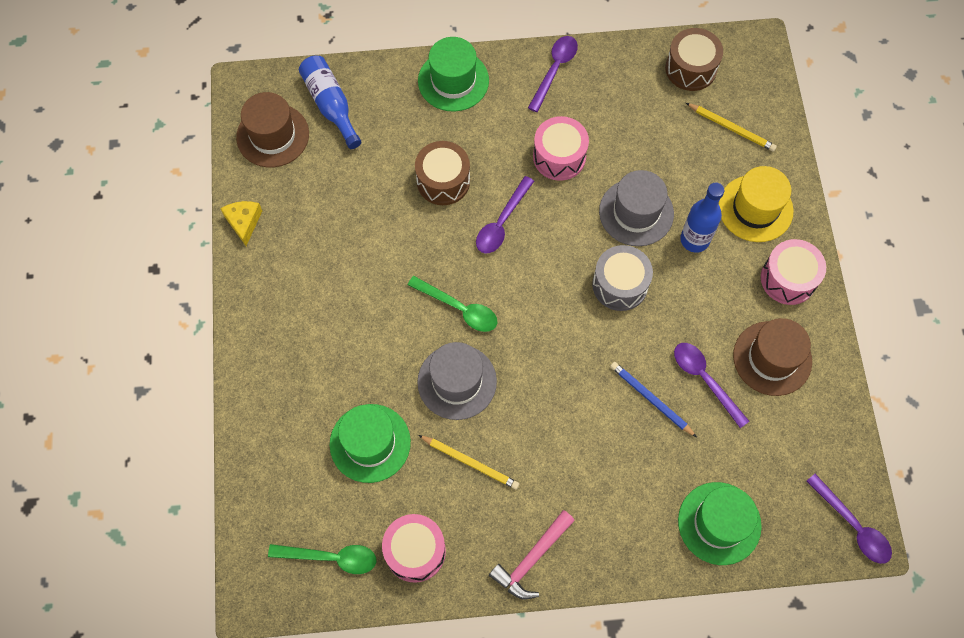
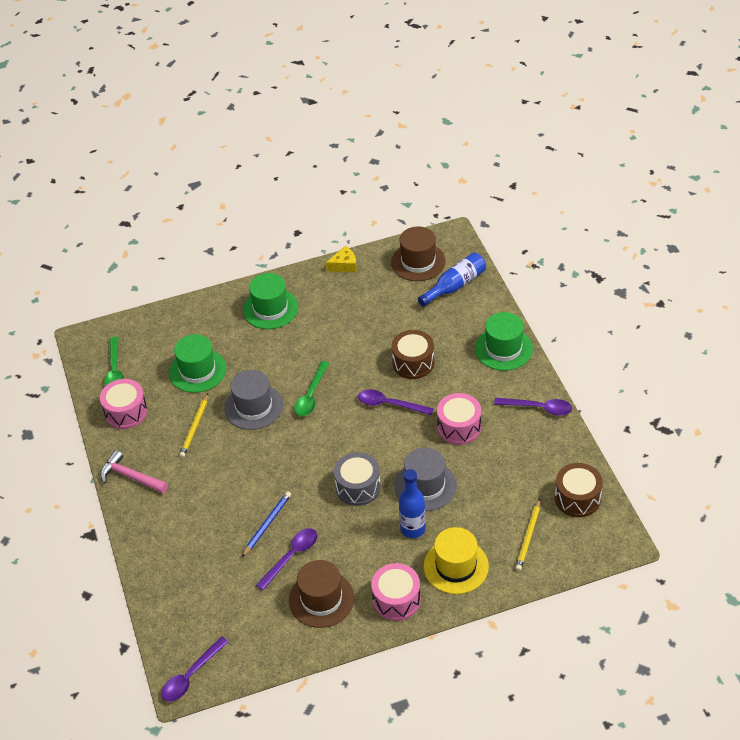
camera: 80 degrees right, 20 degrees down
(719, 523) = (177, 585): green hat -> green hat (270, 309)

